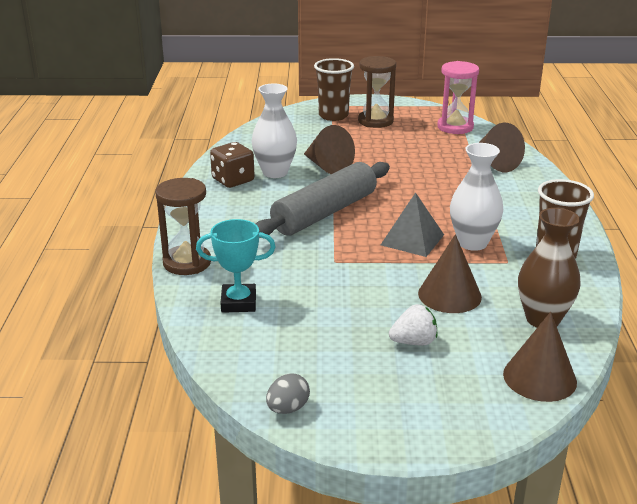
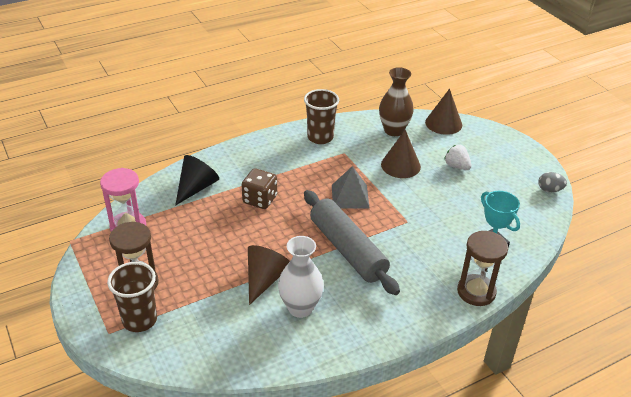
camera: 120 degrees left, 10 degrees up
(233, 180) = (335, 329): brown dice -> brown dice (260, 199)
(325, 213) = (348, 249): grey rolling pin -> grey rolling pin turned 45 degrees clockwise
(472, 243) = (332, 170): white vase -> none
(495, 163) = (196, 187): brown cone -> black cone

